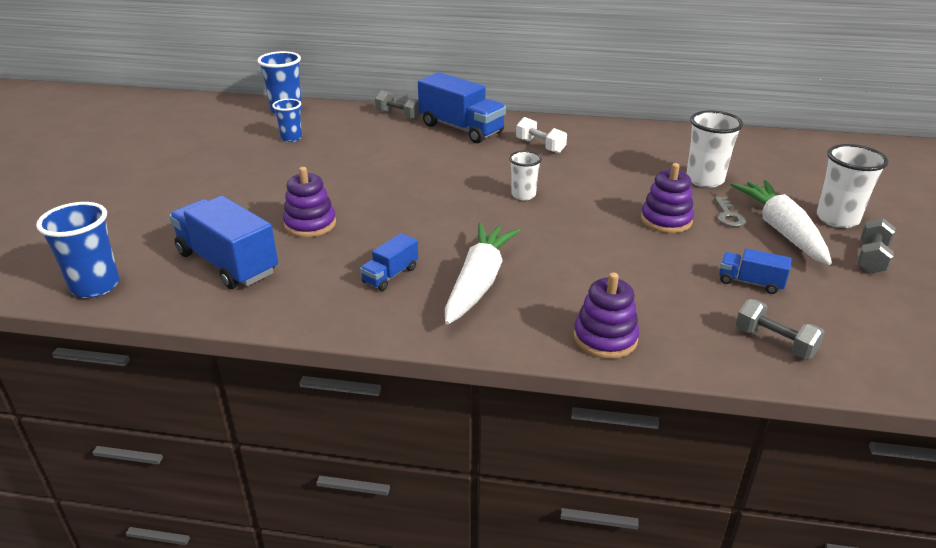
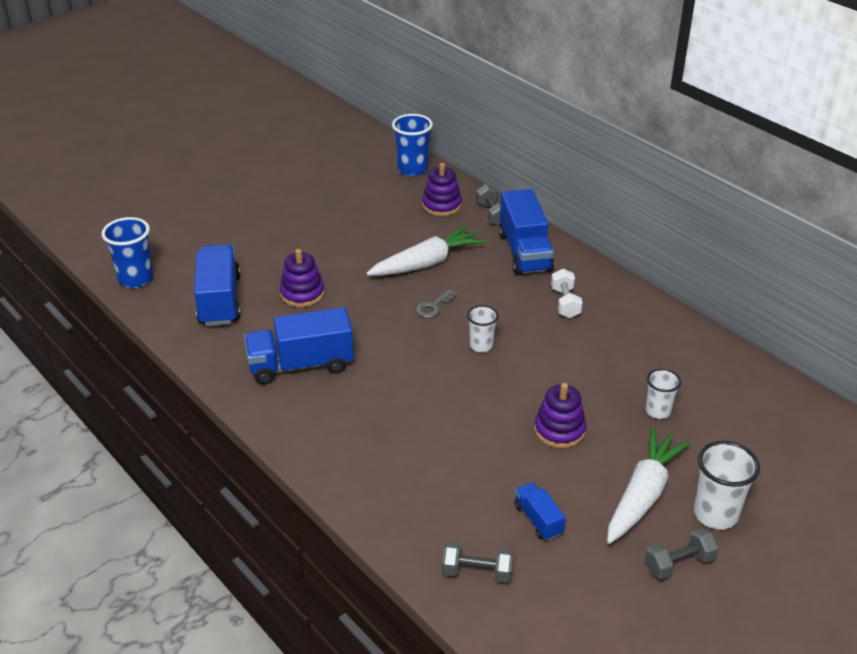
camera: 40 degrees right, 5 degrees up
(291, 138) = (383, 202): blue cup -> none
(390, 275) = (301, 365): blue truck -> blue truck, size x1.98
(479, 282) = (348, 403): white carrot -> white carrot (427, 263)
(605, 338) = (368, 494): purple stacking toy -> purple stacking toy (441, 205)
(704, 180) = (658, 411): white cup -> white cup, size x0.63
(728, 215) = (620, 455): grey key -> grey key (433, 307)
(774, 342) = (477, 572): grey dumbbell -> grey dumbbell turned 75 degrees counterclockwise

